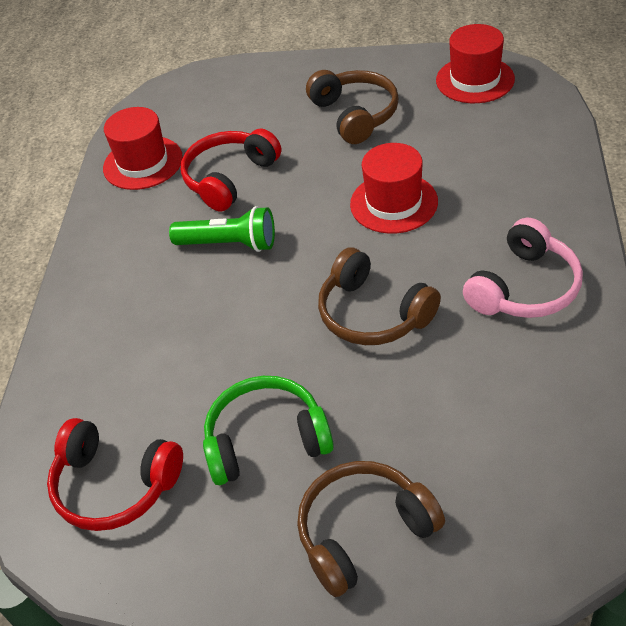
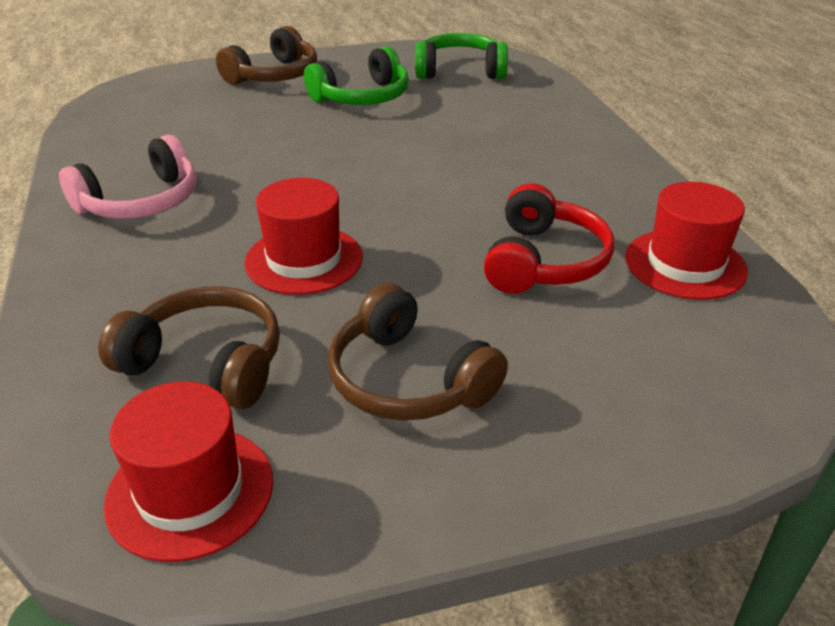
camera: 155 degrees right, 10 degrees down
(114, 485) = (459, 71): red headphones -> green headphones
(229, 244) = (486, 198): green flashlight -> none
(373, 314) = (300, 166): brown headphones -> brown headphones (206, 363)
(525, 288) = (141, 202): pink headphones -> pink headphones turned 150 degrees counterclockwise

